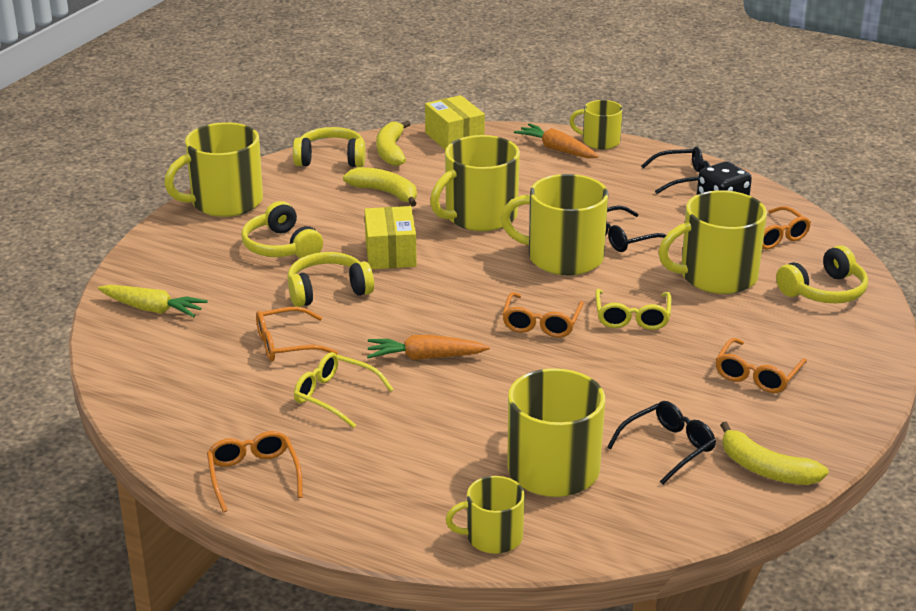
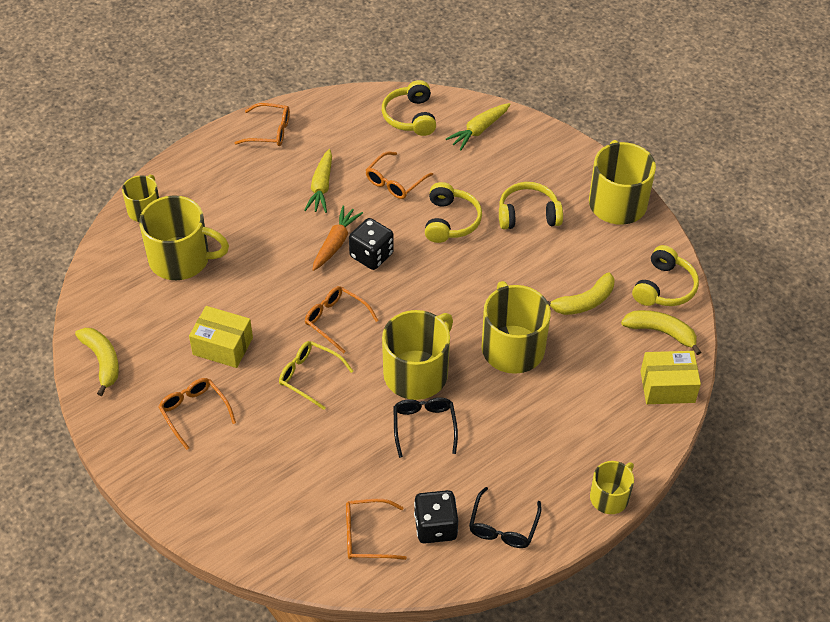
camera: 115 degrees right, 20 degrees up
(287, 344) = (395, 182): orange glasses -> orange glasses turned 150 degrees counterclockwise
(335, 396) = (321, 187): yellow glasses -> yellow carrot
(390, 253) = (483, 272): yellow box -> yellow box (223, 346)
(424, 327) = (371, 255): none -> black dice
(557, 149) = (608, 455): orange carrot -> none
(667, 448) = (158, 323): black glasses -> none
(716, 276) = (330, 459): yellow mug -> none
(766, 469) = (102, 361): yellow banana -> yellow banana turned 90 degrees clockwise
(824, 291) = (264, 521): yellow headphones -> yellow headphones (410, 117)

